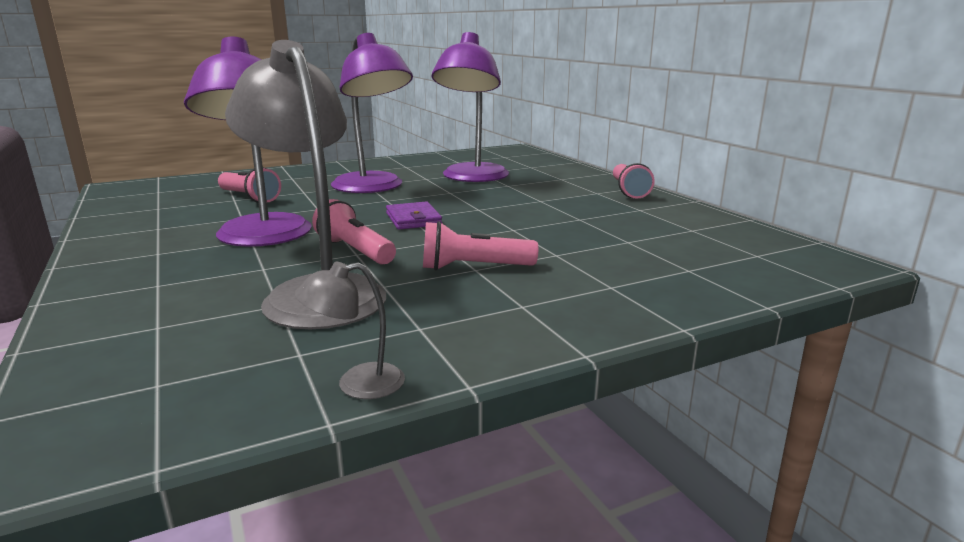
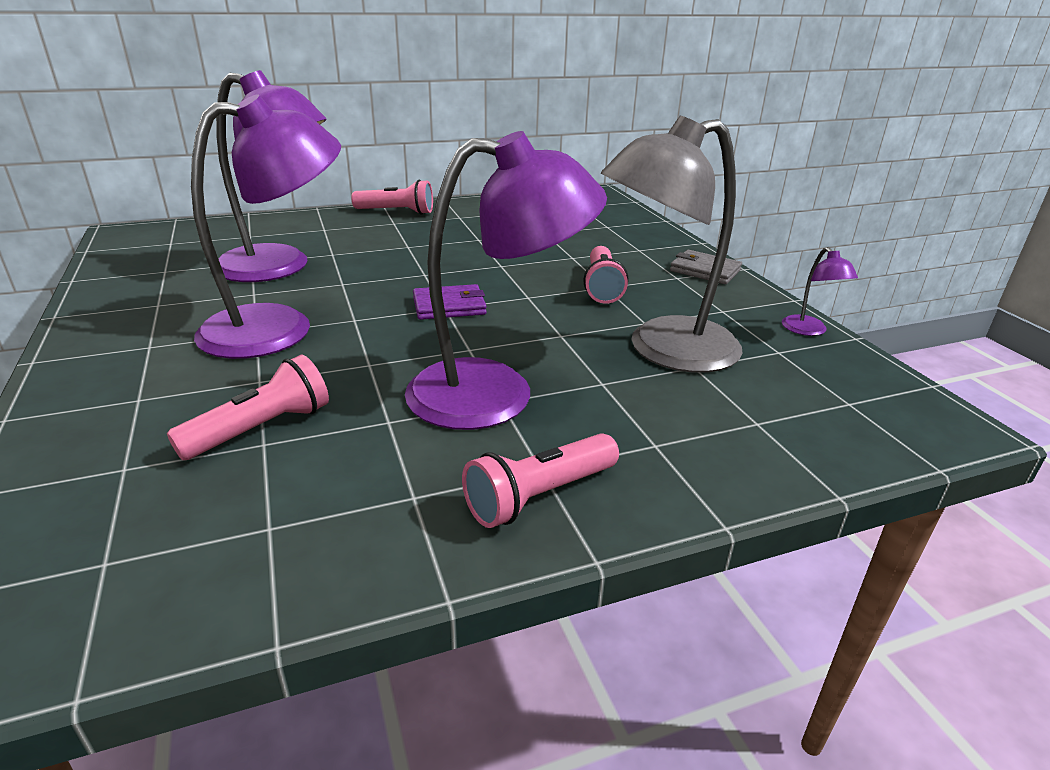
camera: 85 degrees left, 10 degrees up
(354, 251) = (552, 336): pink flashlight -> pink flashlight (539, 496)
(357, 384) = (809, 330): grey lamp -> purple lamp
(557, 324) = (705, 270): none -> grey wallet

